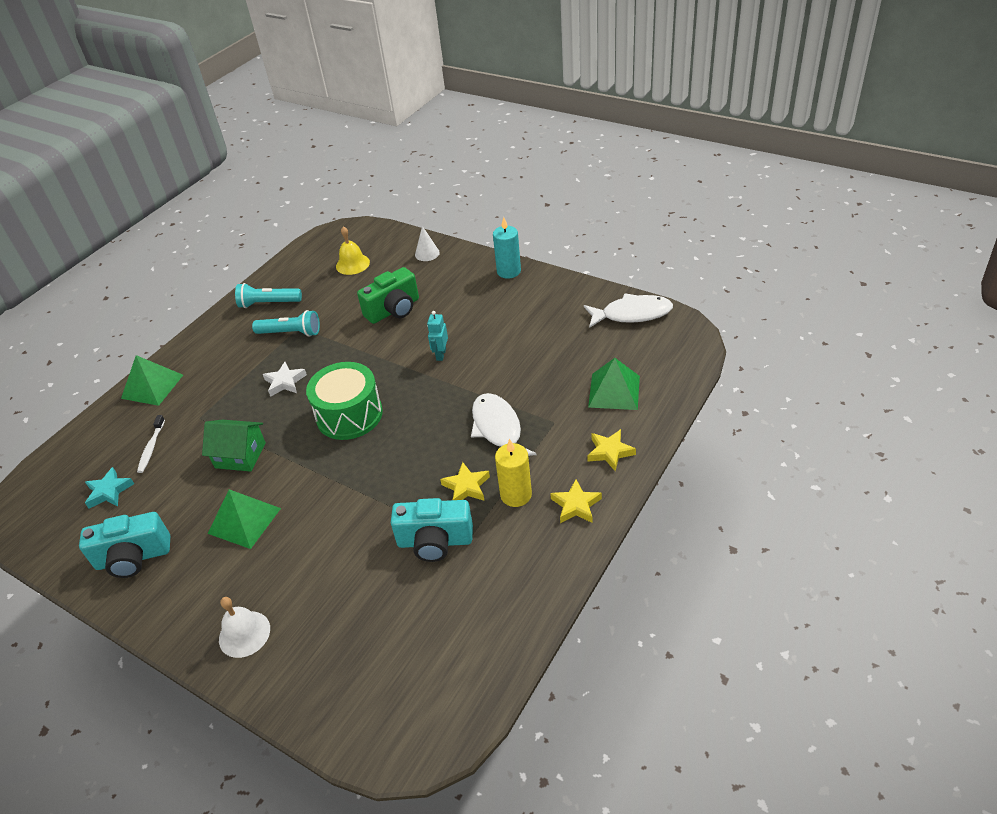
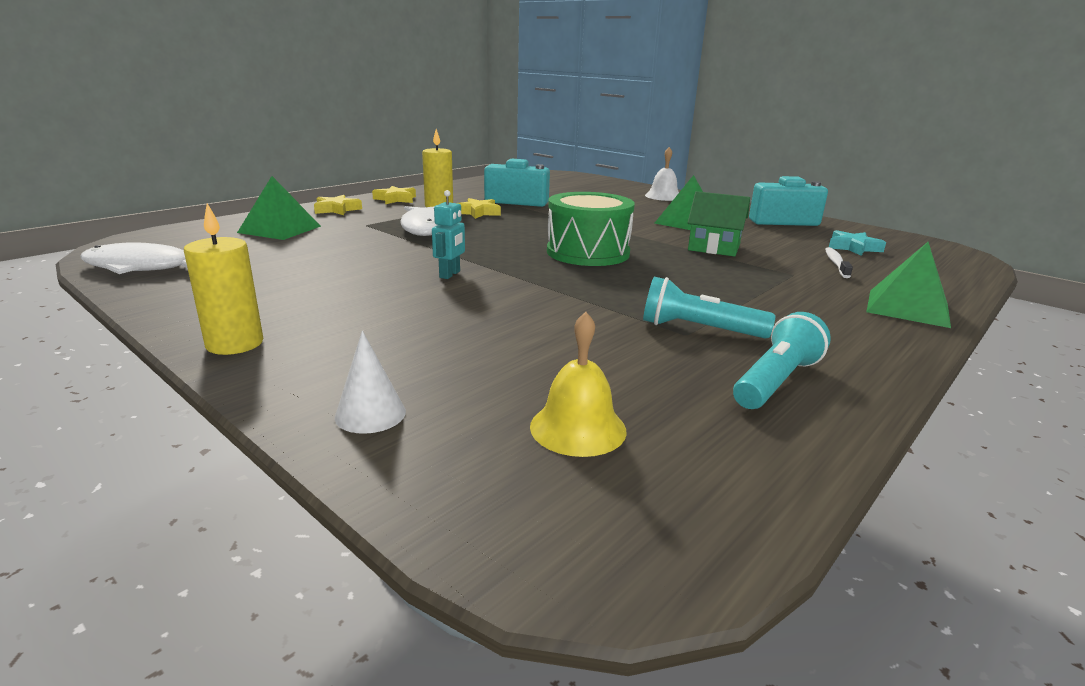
camera: 175 degrees left, 20 degrees down
(268, 303) = (776, 381): turquoise flashlight -> turquoise flashlight turned 60 degrees counterclockwise
(285, 382) = (684, 283): white star -> none
(394, 310) = (500, 328): green camera -> none
(509, 271) = (235, 344): turquoise candle -> yellow candle

